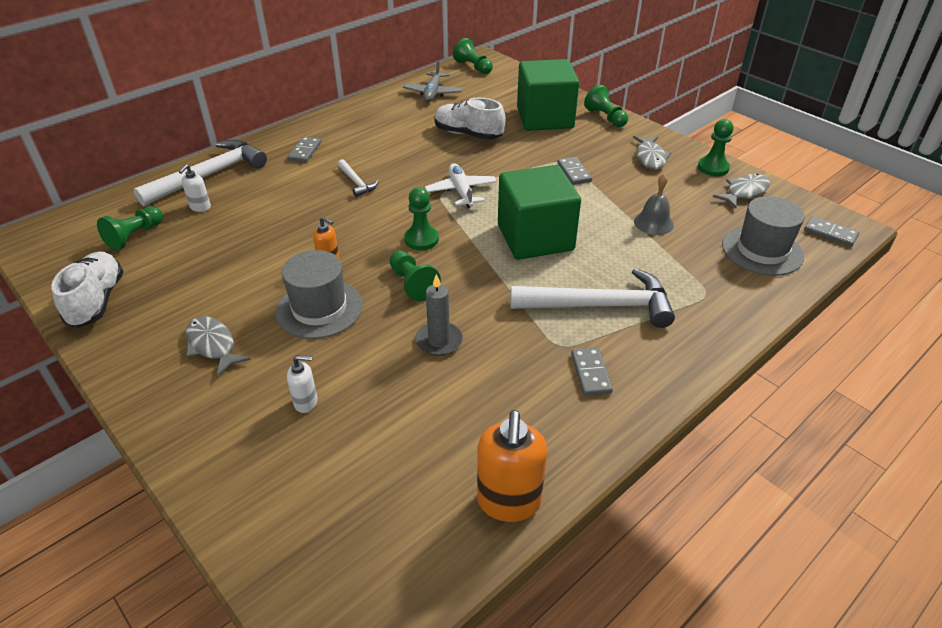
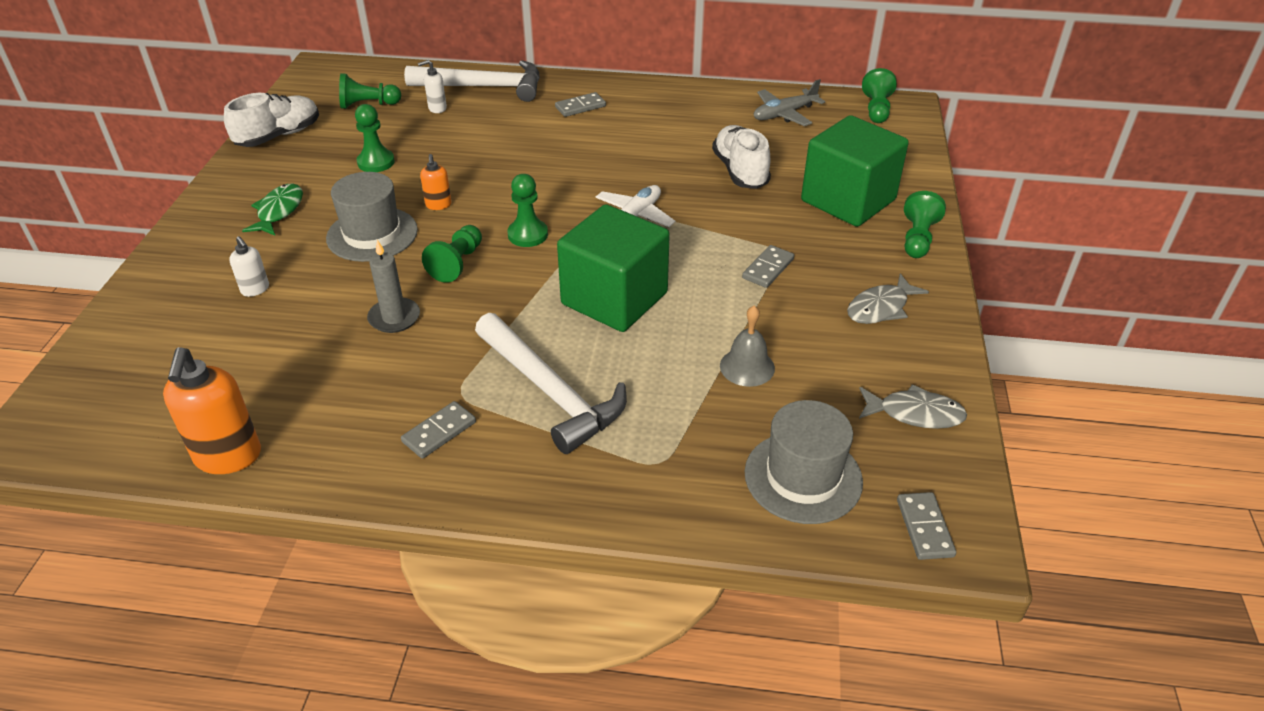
camera: 50 degrees right, 0 degrees up
(213, 345) = (279, 211): grey fish -> green fish
(356, 182) = (569, 156): white hammer -> none
(508, 502) = (228, 457): orange soap dispenser -> orange soap dispenser turned 60 degrees counterclockwise
(713, 168) = (933, 366): green pawn -> green pawn (376, 162)

